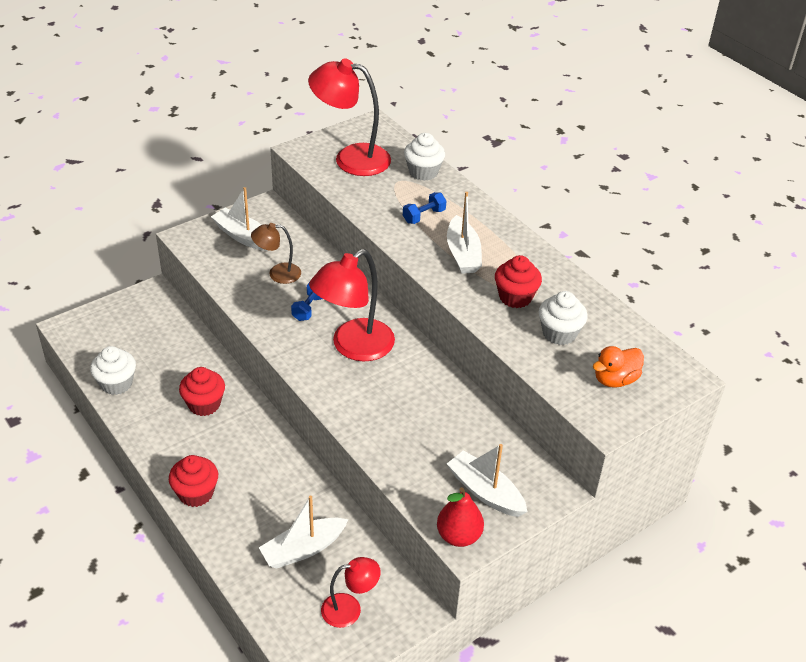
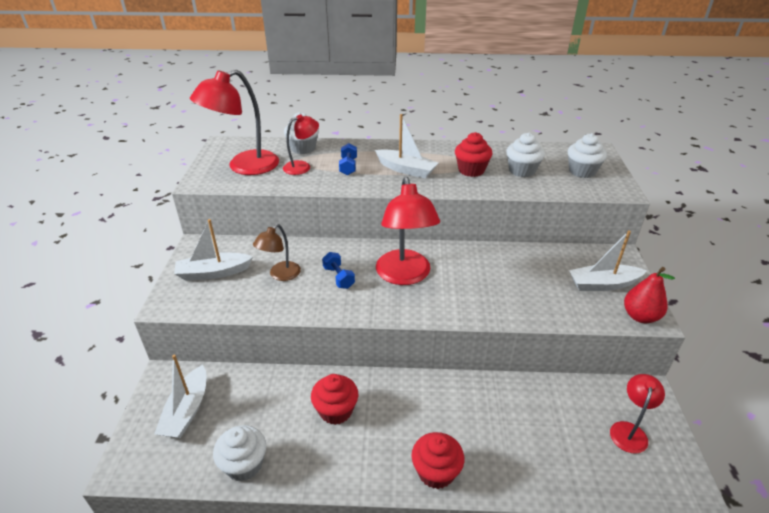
camera: 50 degrees left, 5 degrees down
(303, 549) = (550, 428): white boat -> white boat (187, 410)
(391, 189) = (302, 166): none -> red lamp
(615, 380) = (582, 171): orange duck -> white cupcake

